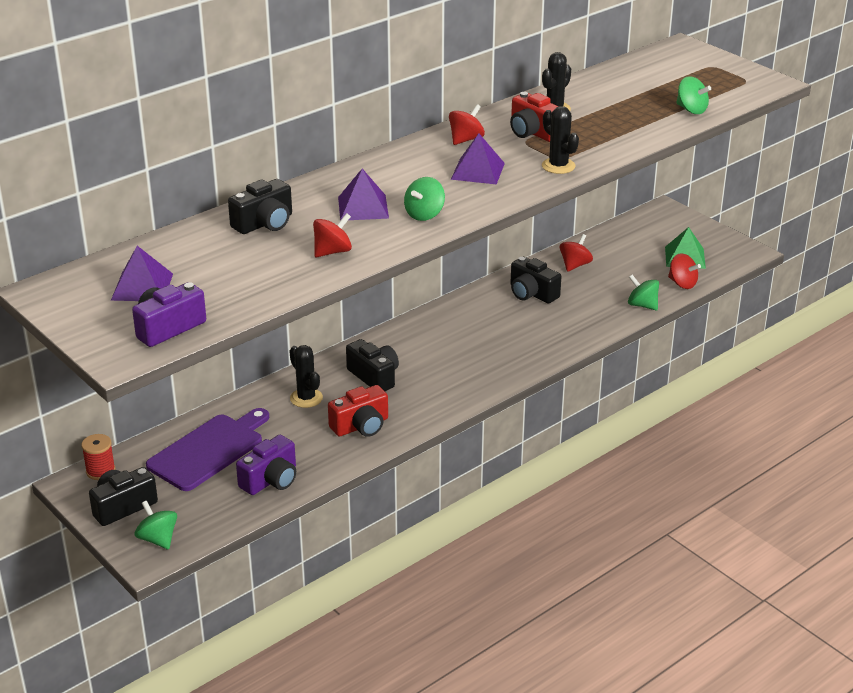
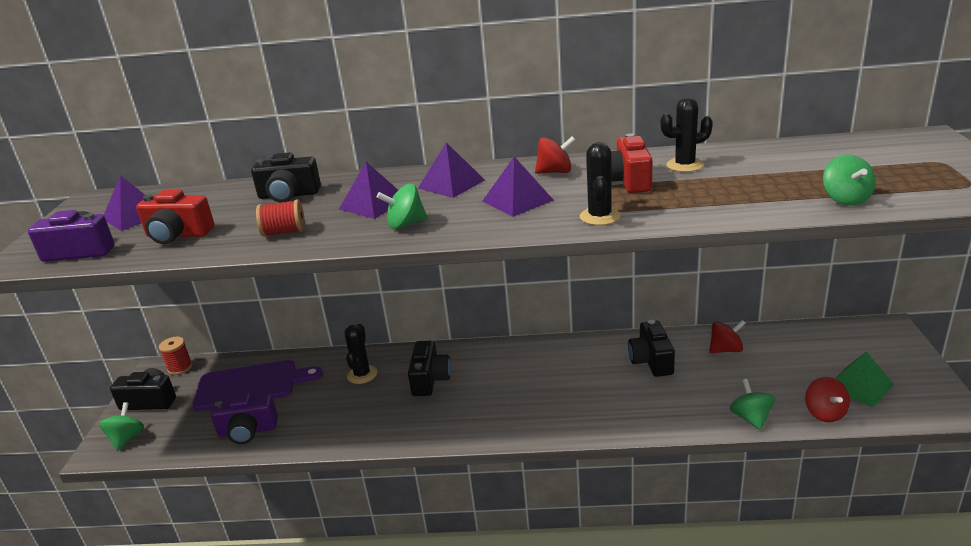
camera: 45 degrees right, 5 degrees down
(332, 251) = (284, 232): red spinning top -> red spool
(361, 426) = (363, 418): red camera -> red camera (178, 235)
(397, 172) = (451, 184): none -> purple pyramid

